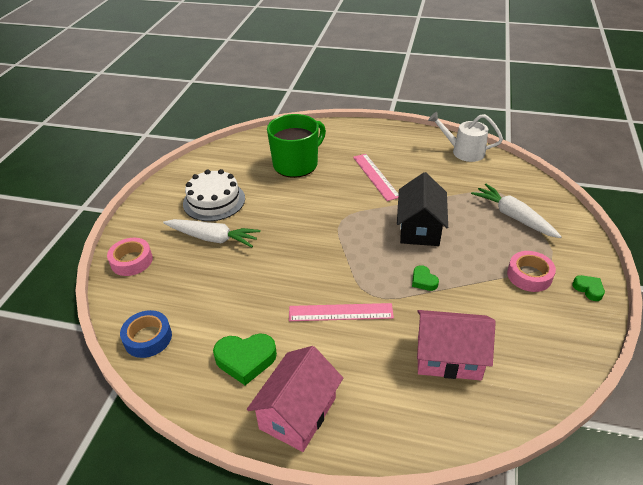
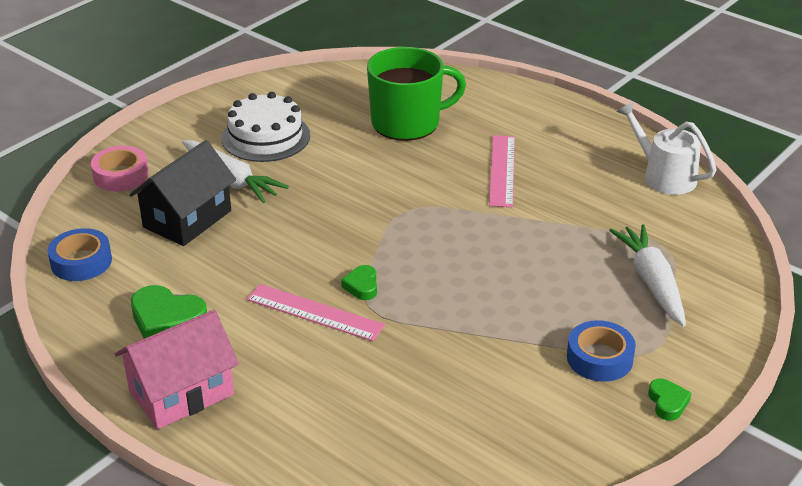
camera: 25 degrees right, 5 degrees down
(419, 228) = (503, 253): black house -> black house (187, 219)
(423, 281) = (449, 315): green heart -> green heart (362, 286)
(448, 357) = (402, 406): pink house -> none
(529, 275) = (599, 358): pink tape -> blue tape

